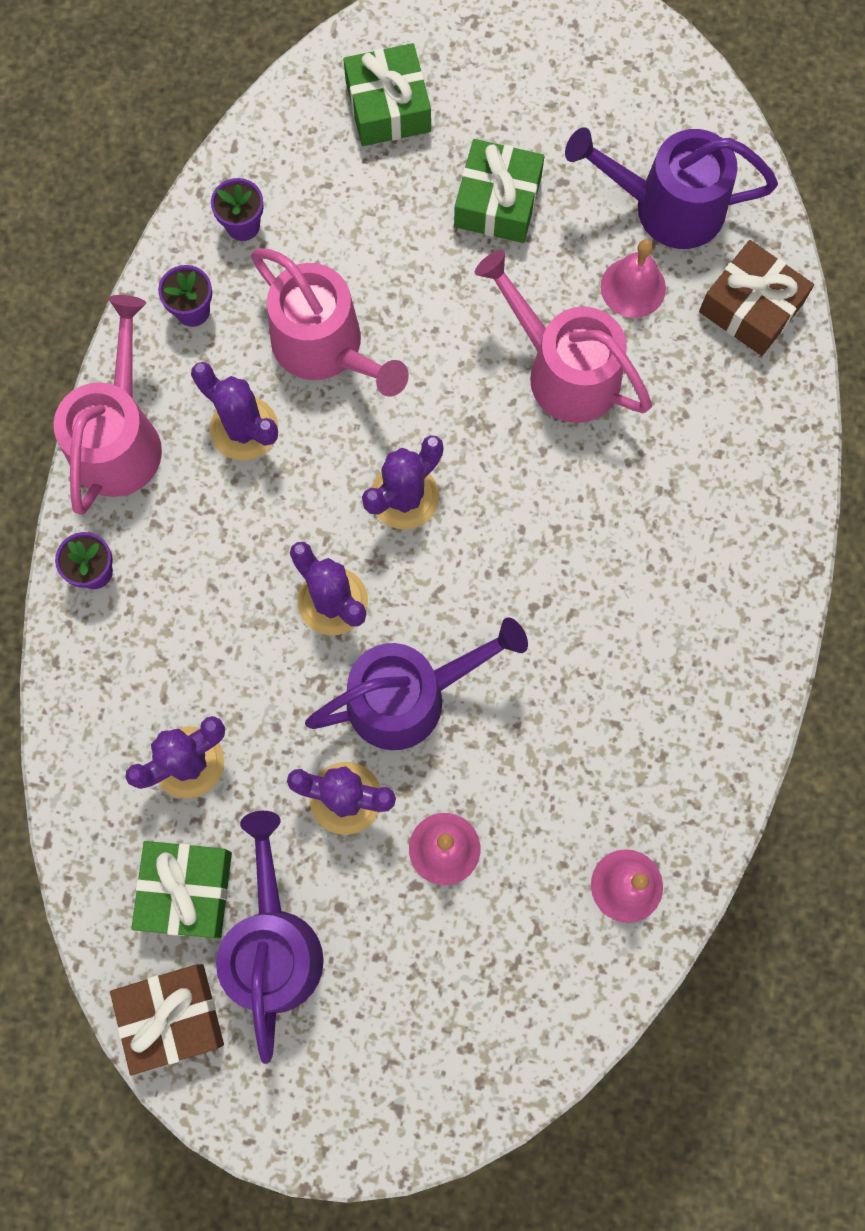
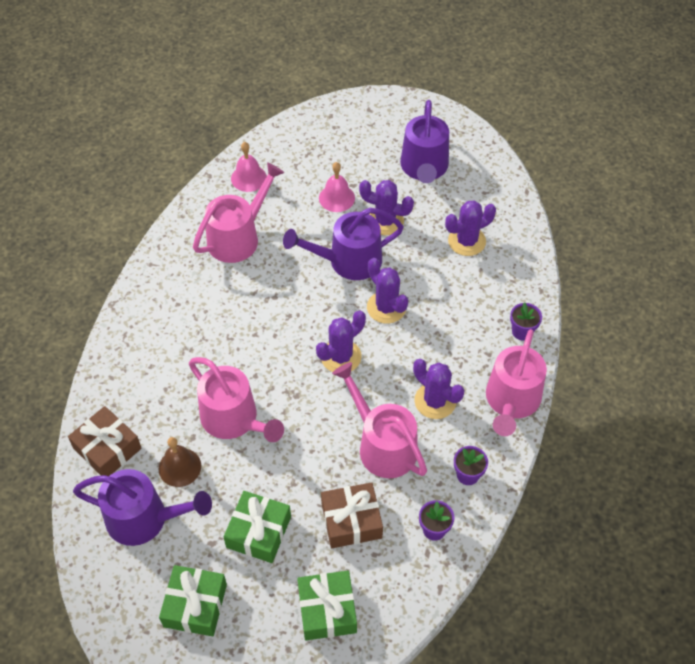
camera: 175 degrees left, 20 degrees down
(171, 1017) = (473, 146): brown gift -> brown gift (351, 521)
(186, 891) = (467, 190): green gift -> green gift (195, 605)
(621, 734) = (238, 237): none -> pink watering can
(633, 287) = (179, 467): pink bell -> brown bell

